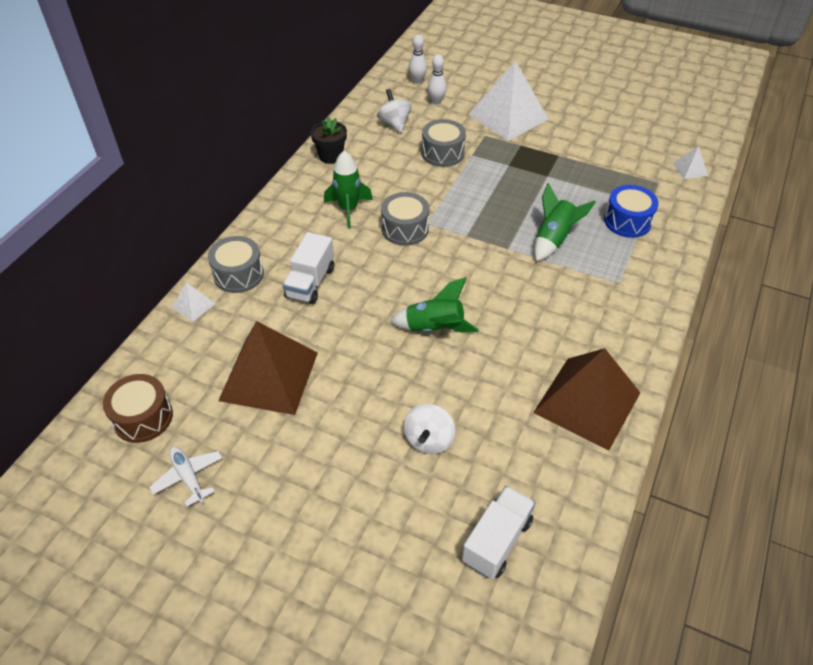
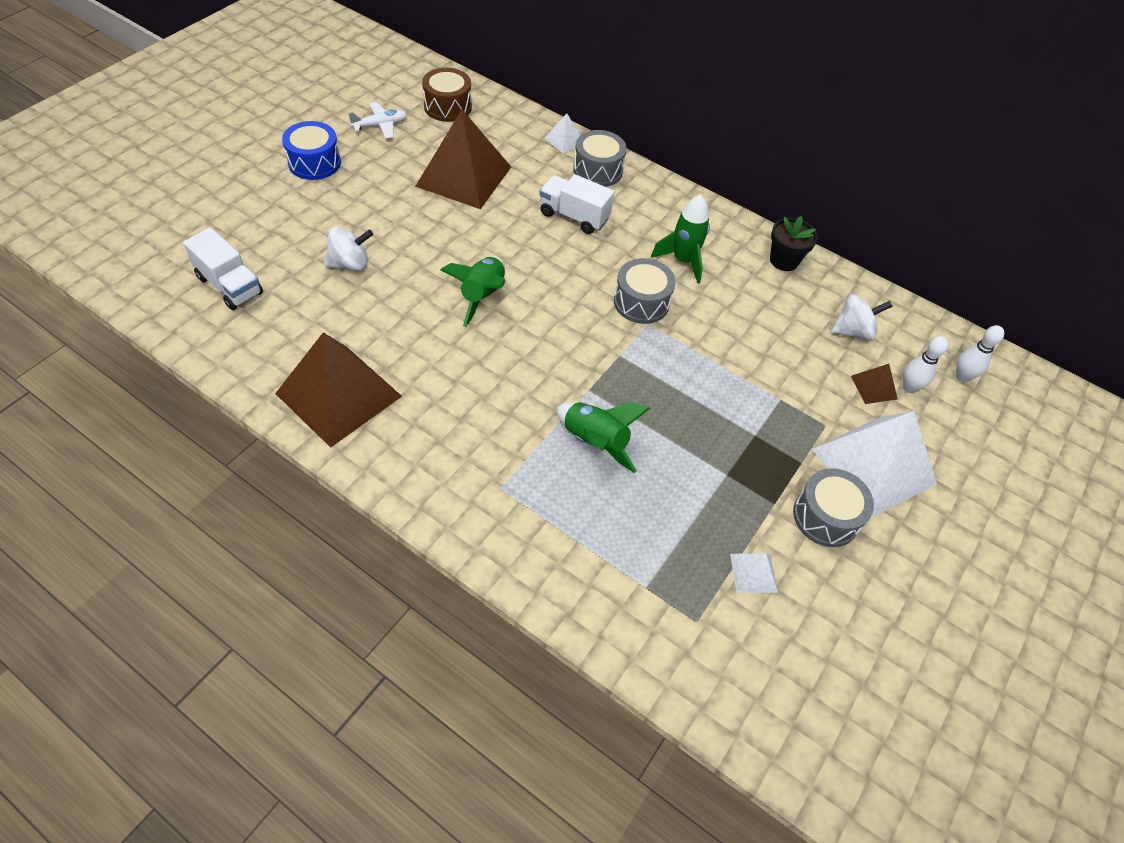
camera: 95 degrees right, 5 degrees up
(429, 440) = (350, 264): white spinning top -> white spinning top turned 135 degrees clockwise
(443, 115) = (874, 387): none -> brown pyramid
(443, 153) = (785, 368): grey drum -> grey drum (826, 517)
(627, 221) = (614, 542): blue drum -> blue drum (314, 163)
(690, 169) = (726, 687): white pyramid -> white pyramid (753, 573)

